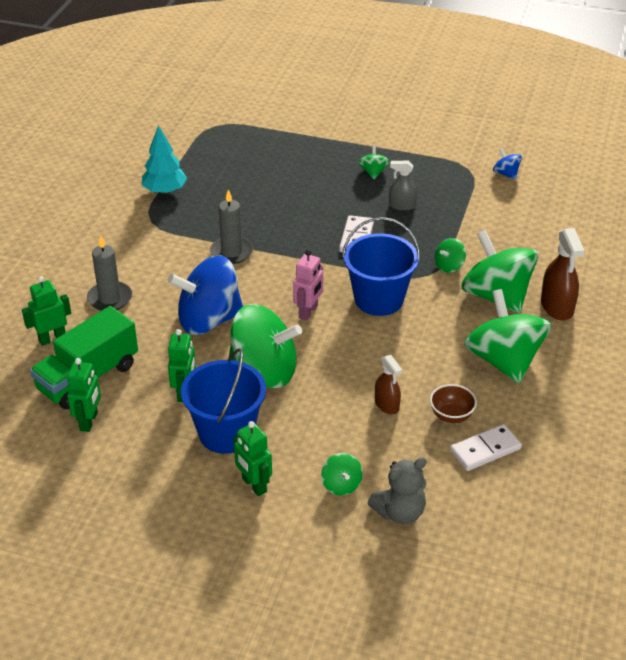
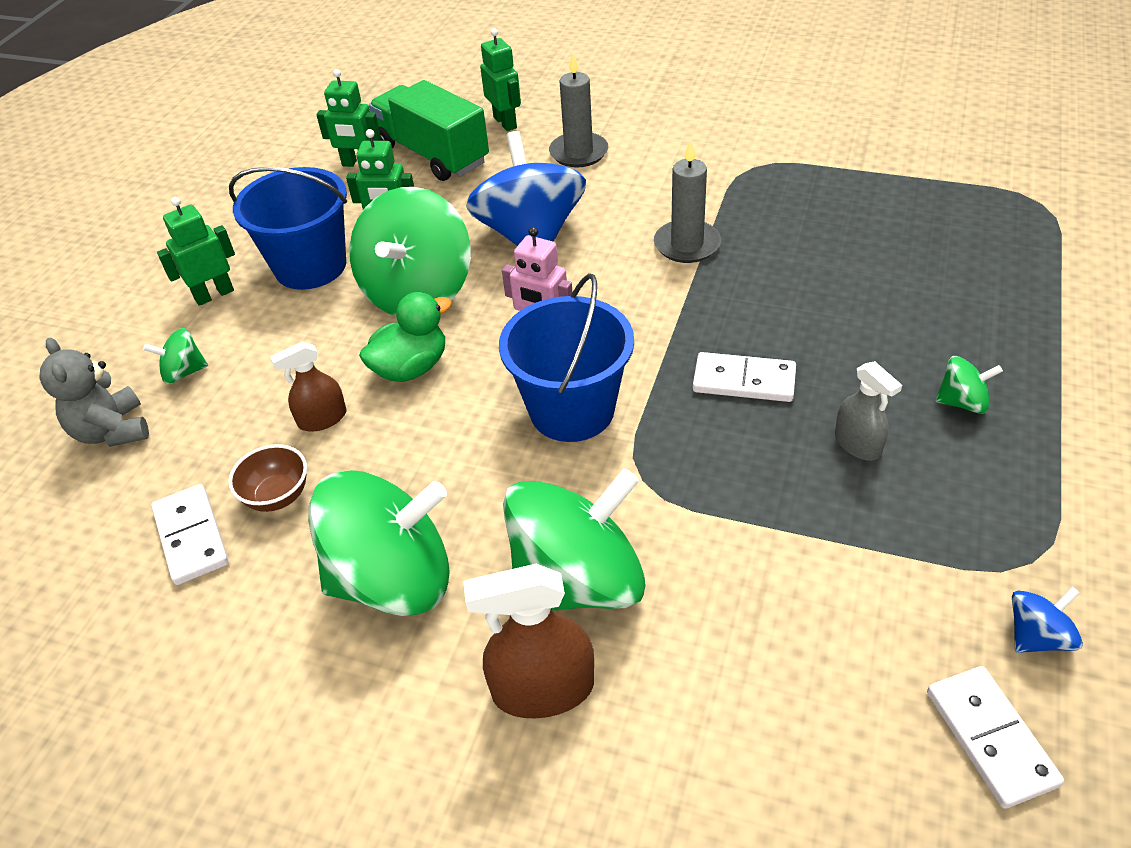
camera: 95 degrees right, 5 degrees up
(165, 191) = (832, 171): turquoise tree -> none
(341, 368) = (411, 368): none -> green duck
(402, 205) = (857, 444): grey spray bottle -> grey spray bottle turned 135 degrees clockwise
(449, 266) = (670, 510): green spinning top -> none
(554, 191) = (990, 738): none -> white domino

